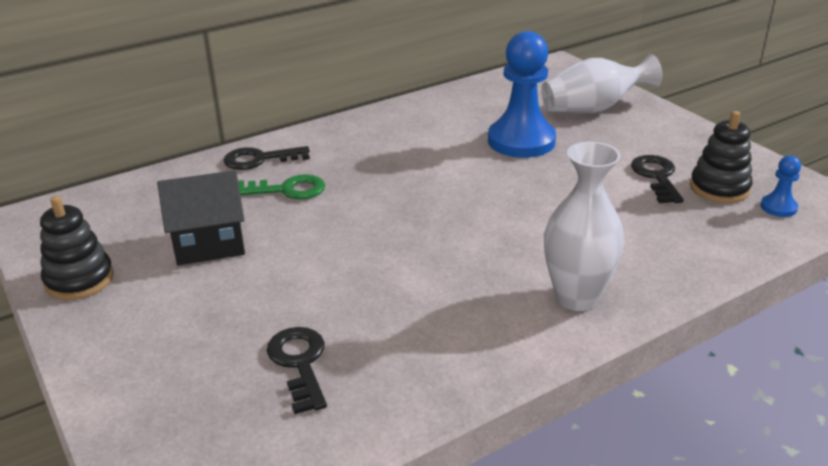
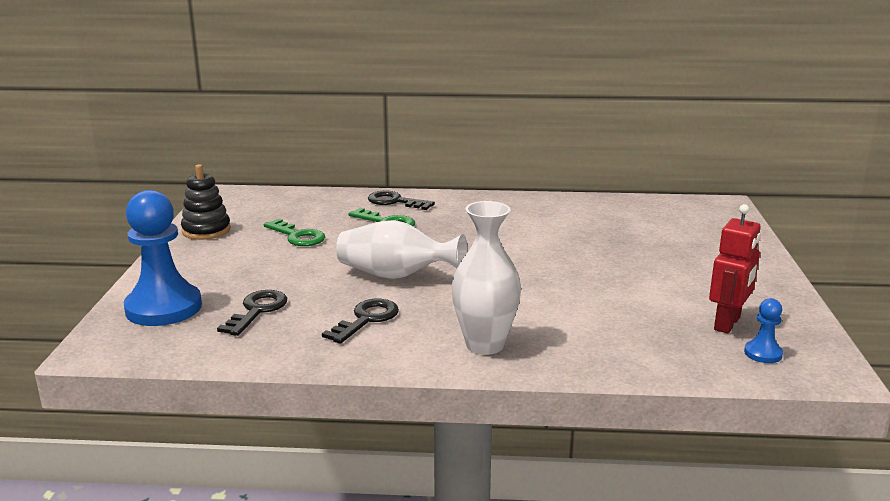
camera: 35 degrees right, 10 degrees down
(209, 244) = (297, 236): black house -> green key
(521, 141) = (602, 243): blue pawn -> blue pawn (163, 308)
(593, 109) = (703, 240): white vase -> white vase (396, 276)
(657, 177) = (681, 299): black key -> black key (366, 319)
(719, 188) = (727, 323): black stacking toy -> red robot

